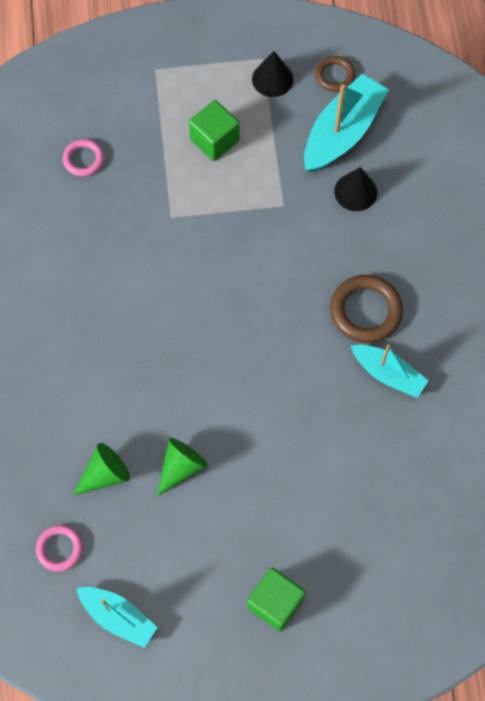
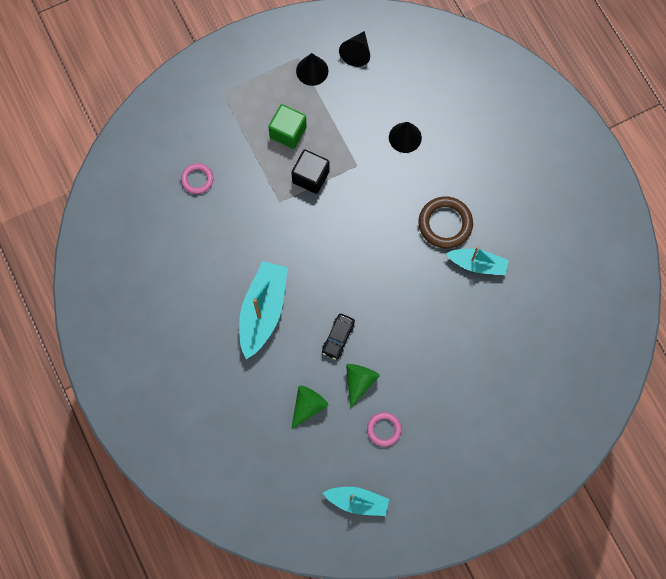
camera: 20 degrees left, 5 degrees up
(59, 549) = (297, 469): pink ring -> pink ring (384, 429)
(176, 404) = (338, 338): none -> black car
(221, 200) = (310, 177): none -> black cube
(275, 603) = (460, 452): green cube -> none
(334, 75) = (356, 53): brown ring -> black cone
(342, 132) = (378, 95): turquoise boat -> turquoise boat (263, 311)

